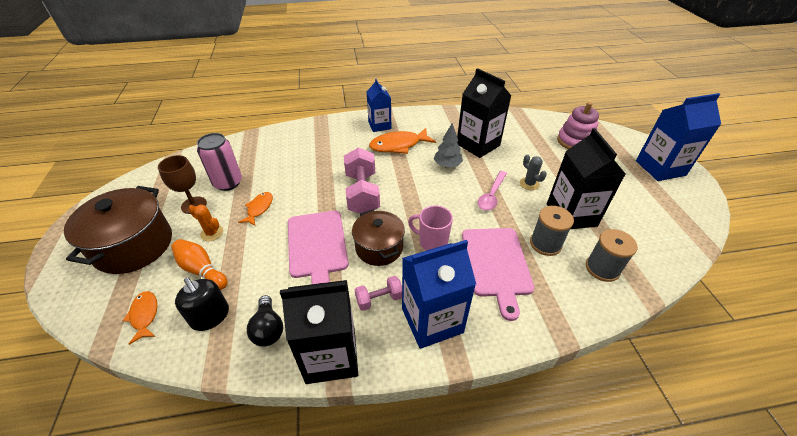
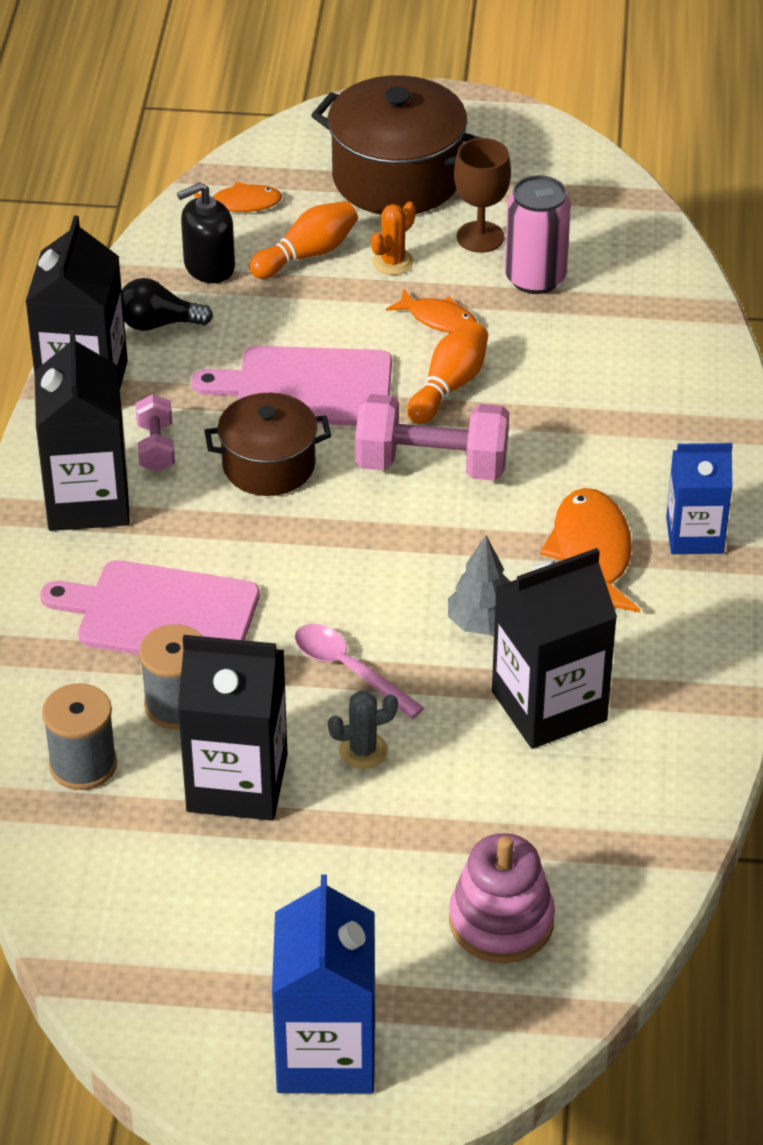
camera: 105 degrees right, 0 degrees up
(308, 197) = (449, 386): none -> orange bowling pin
(432, 242) = (252, 540): pink mug -> none
(432, 320) = (88, 500): blue carton -> black carton

